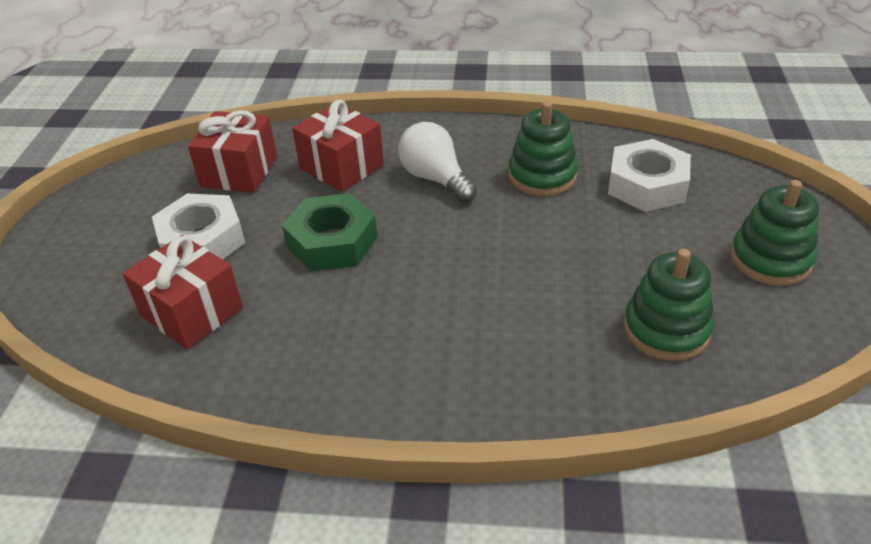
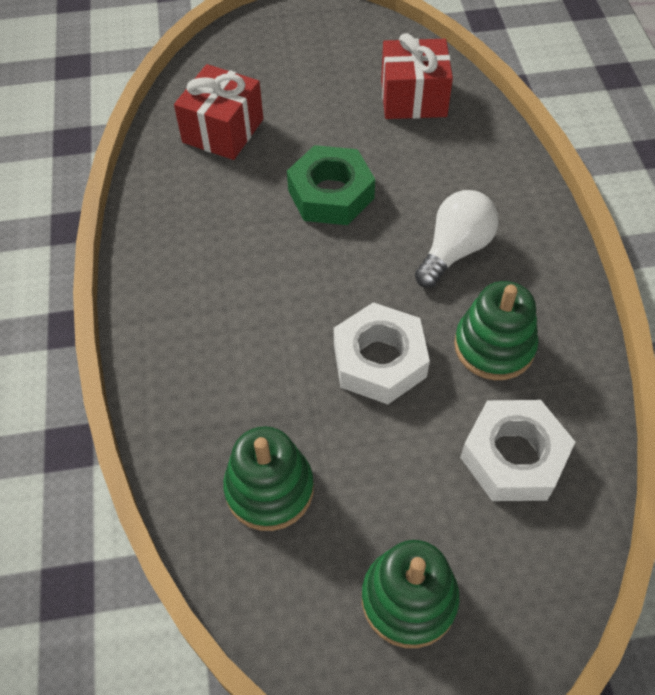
camera: 75 degrees right, 15 degrees up
(202, 240) = (309, 107): white nut -> white nut (379, 360)
(342, 167) = (448, 170): red gift -> none

